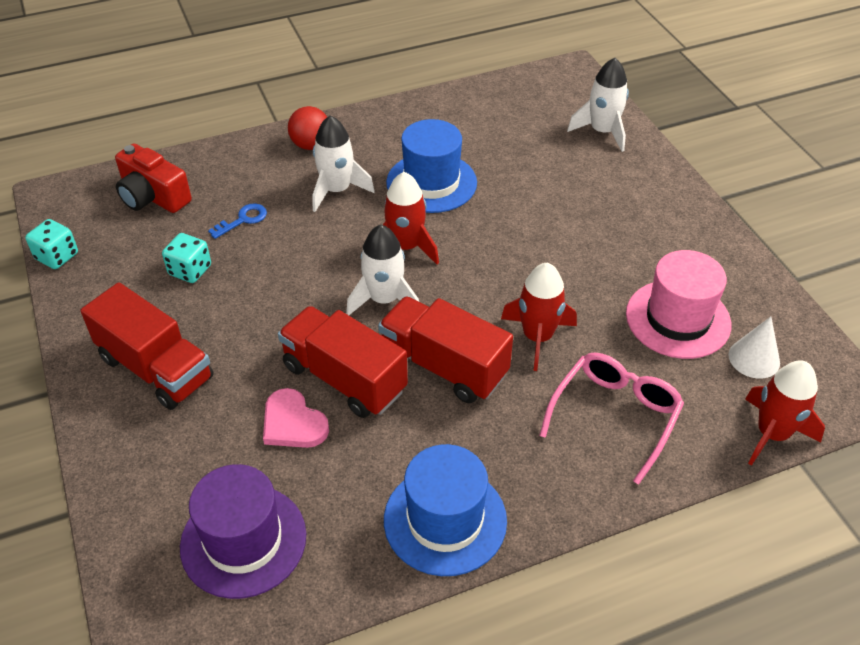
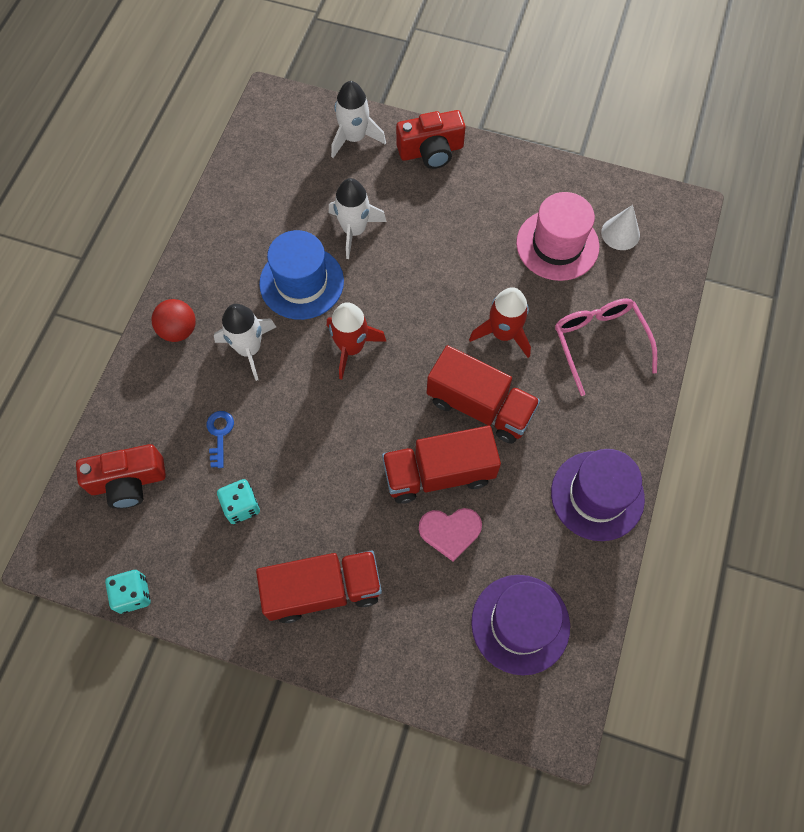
camera: 50 degrees left, 20 degrees up
(384, 300) = (389, 398): white rocket -> white rocket (354, 230)
(443, 366) = (480, 406): red truck -> red truck turned 135 degrees counterclockwise
(445, 520) = (597, 495): blue hat -> purple hat
(654, 181) = (431, 151): none -> red camera
(772, 434) = (677, 274): red rocket -> none

